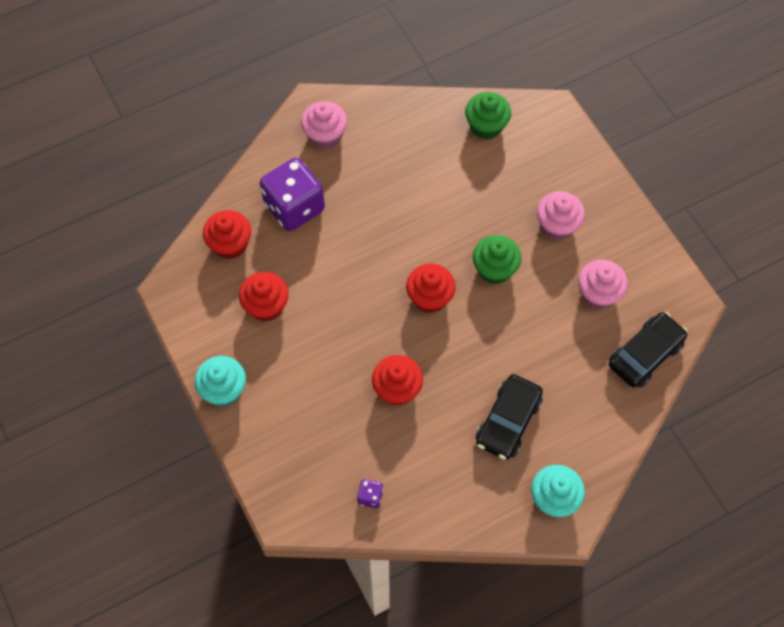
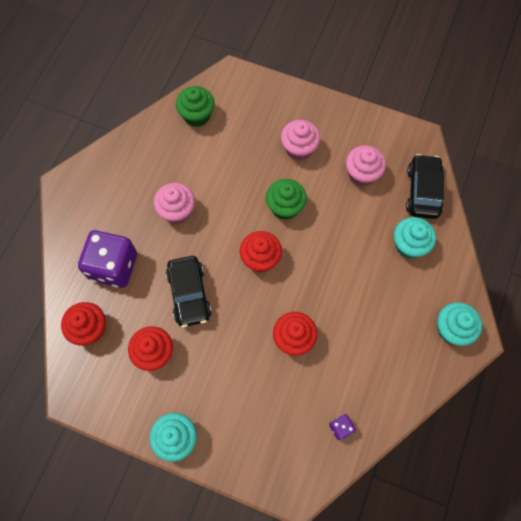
camera: 40 degrees left, 5 degrees up
(325, 135) = (92, 200): pink cupcake -> pink cupcake (177, 211)
(508, 421) = (381, 302): black car -> black car (189, 294)
(583, 392) = (409, 245): none -> turquoise cupcake

